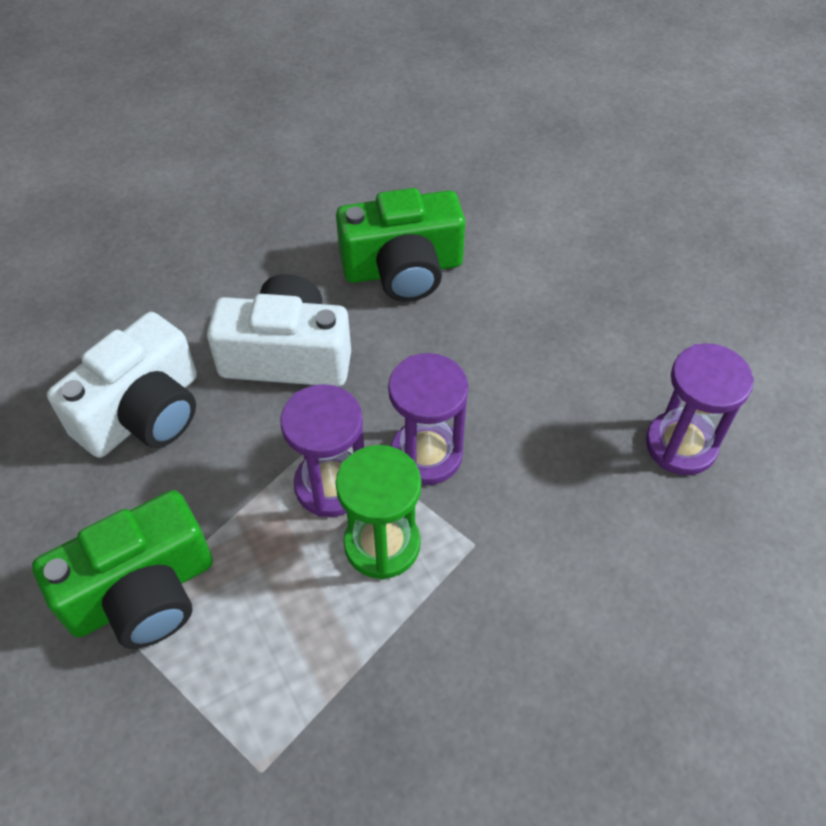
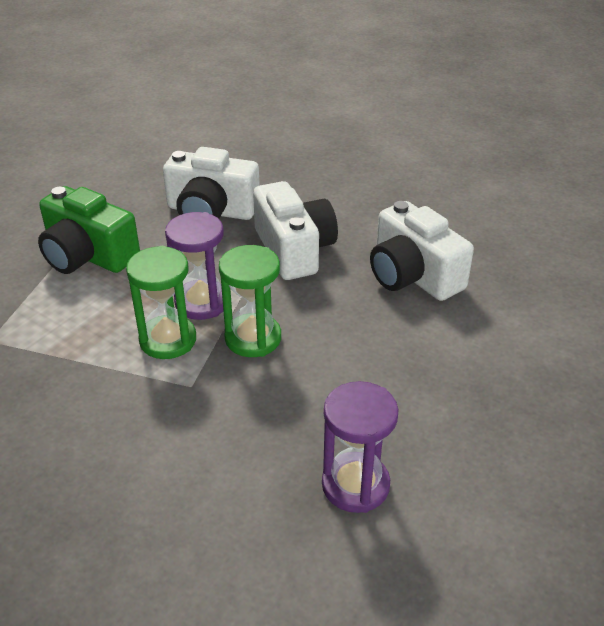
camera: 65 degrees right, 15 degrees down
(403, 269) = (413, 275): green camera -> white camera
(426, 454) = (253, 338): purple hourglass -> green hourglass

